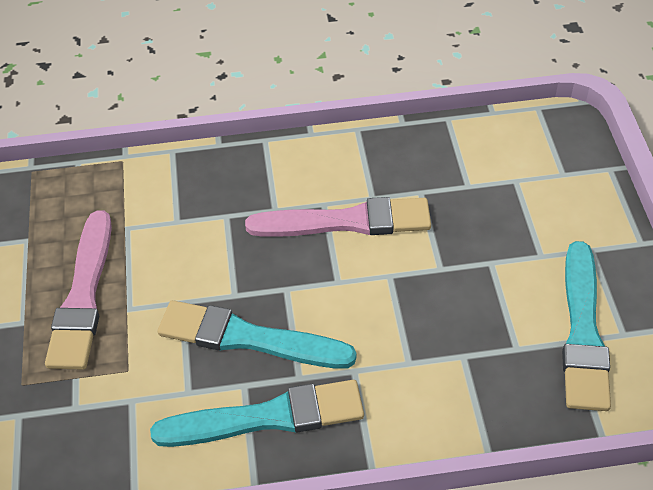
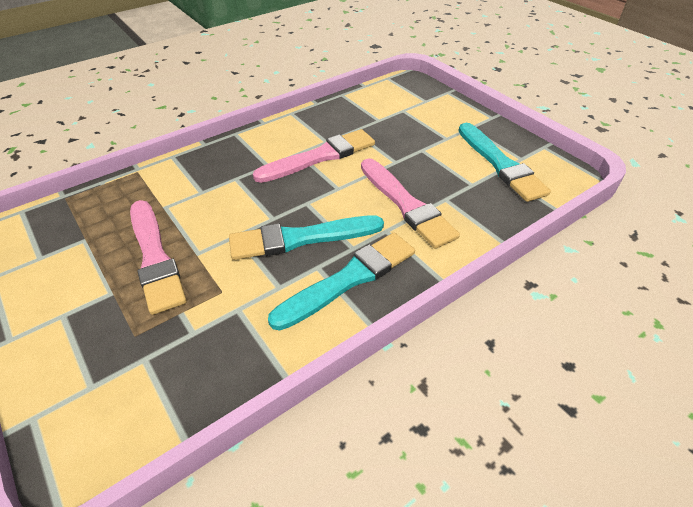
camera: 30 degrees left, 5 degrees down
(405, 344) = (406, 205): none -> pink brush

